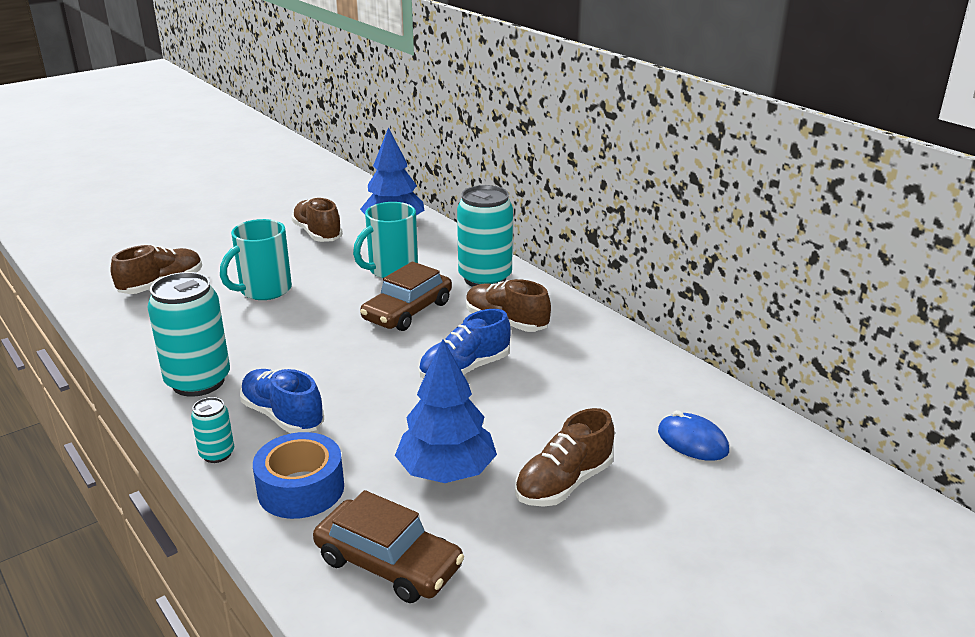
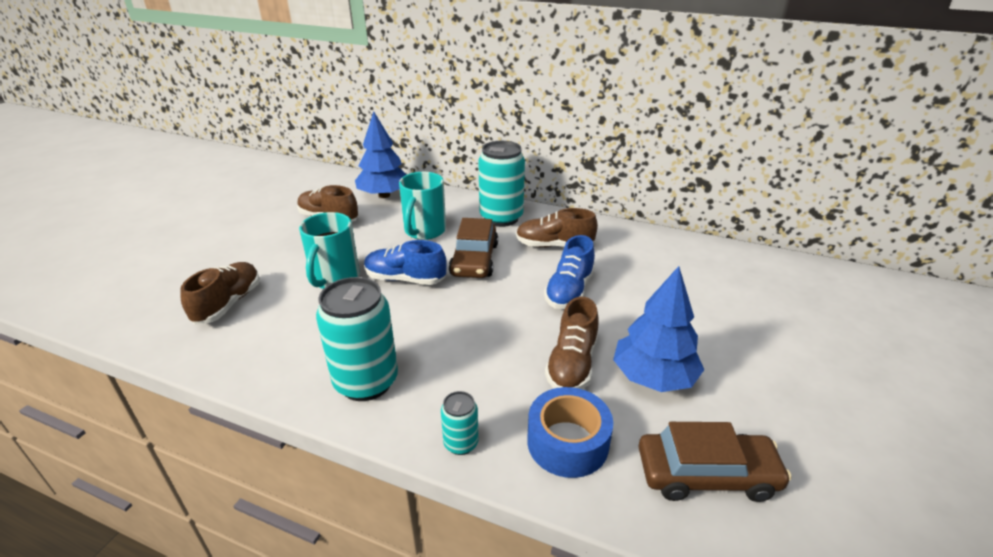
camera: 30 degrees left, 5 degrees up
(283, 416) = (477, 383): blue shoe -> blue shoe (405, 279)
(564, 483) = (735, 352): brown shoe -> brown shoe (572, 364)
(692, 441) = (765, 290): blue mouse -> none

